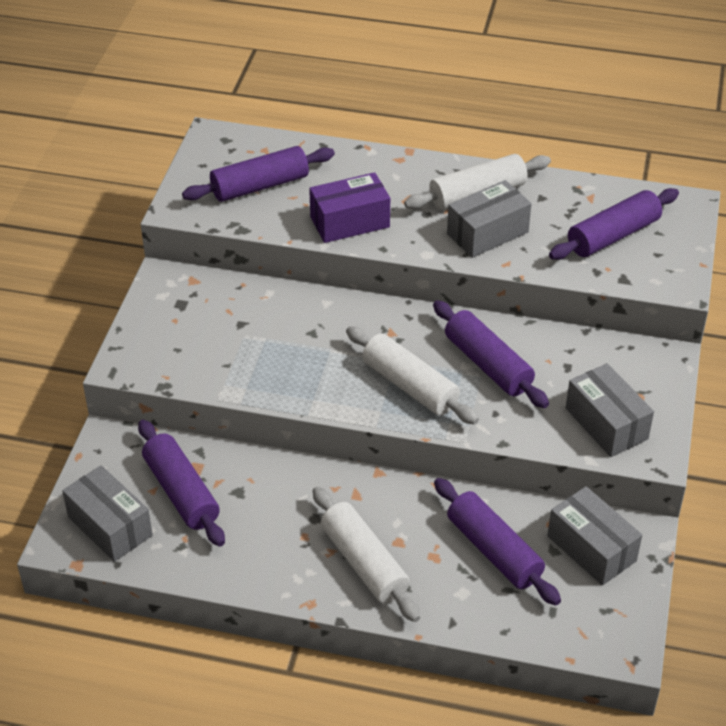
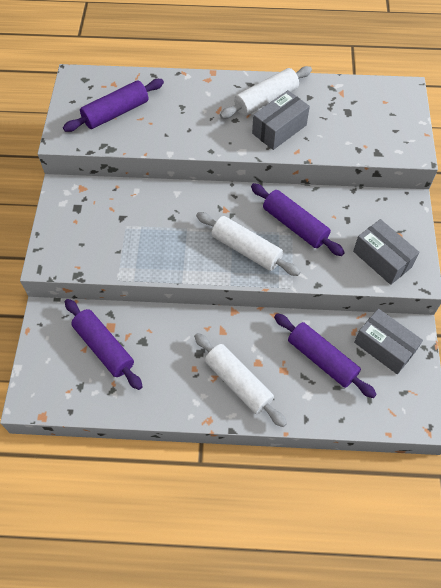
camera: 10 degrees left, 15 degrees up
(110, 526) = (59, 382): grey box -> none
(350, 222) = (184, 133): purple box -> none
(613, 236) = (363, 120): purple rolling pin -> none

